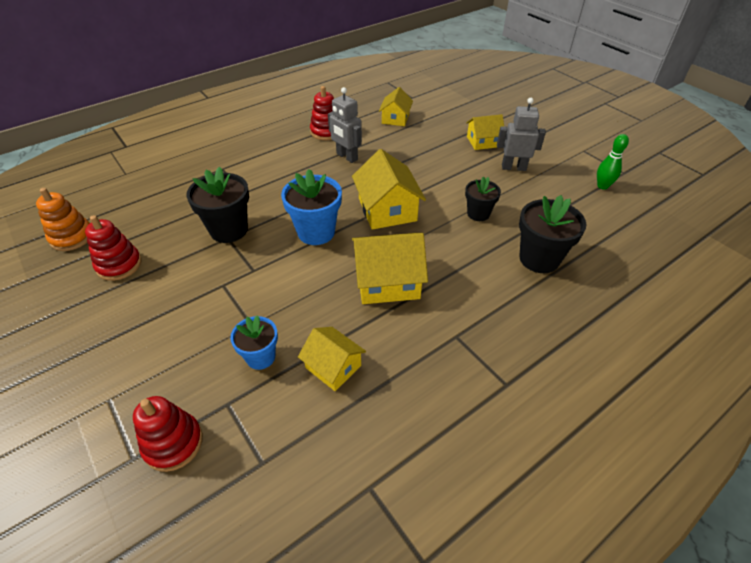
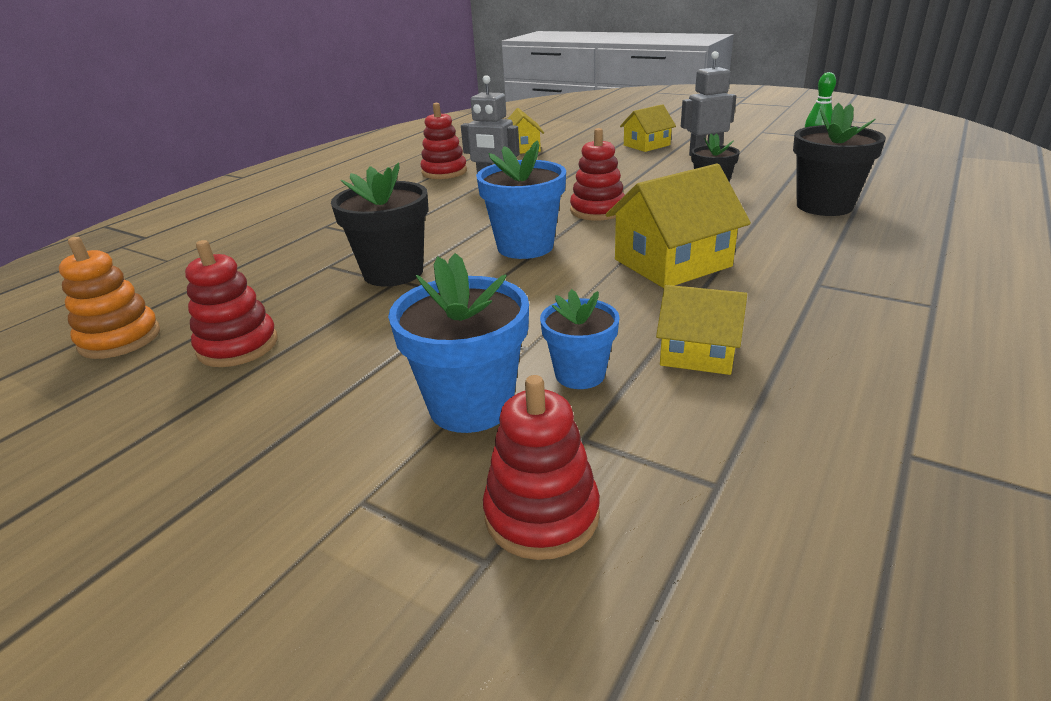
camera: 20 degrees left, 15 degrees down
(194, 357) = (471, 405): none -> blue flower pot
(387, 210) = (597, 210): yellow house -> red stacking toy

